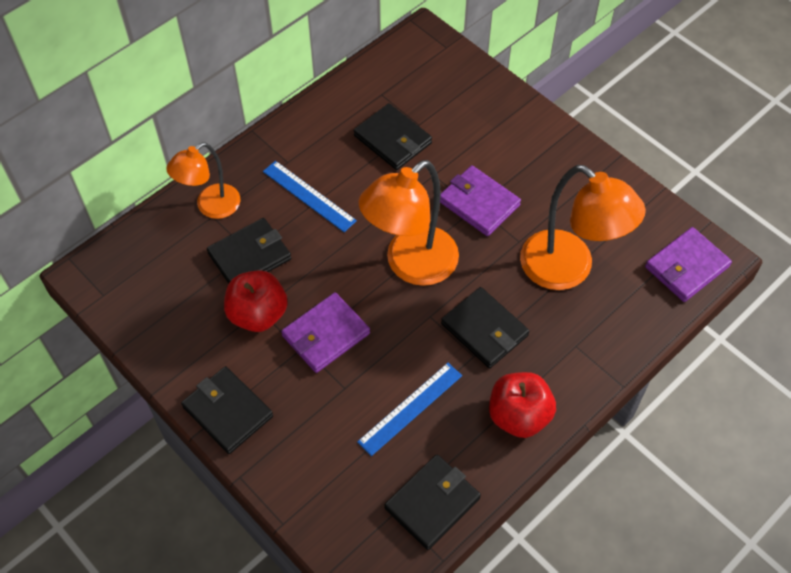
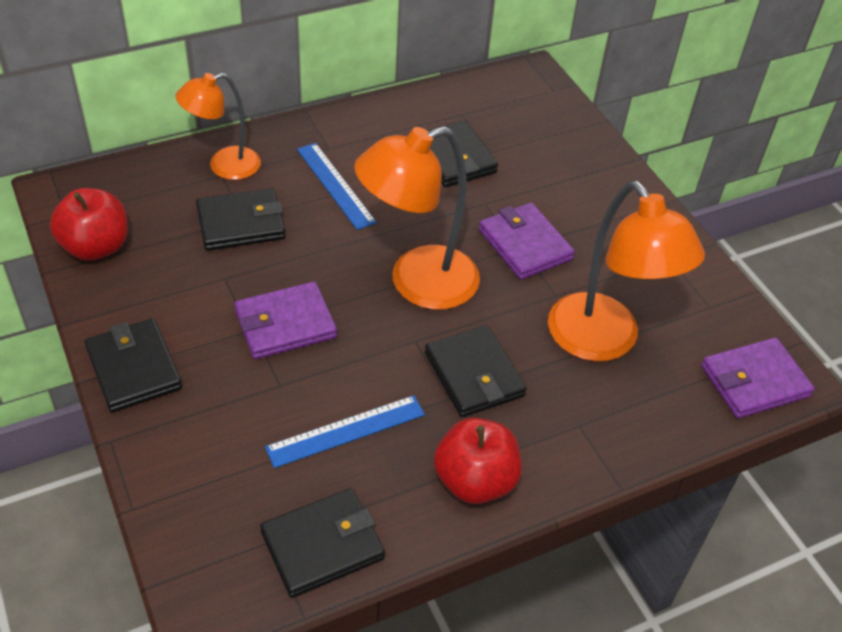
camera: 15 degrees right, 10 degrees down
(258, 314) = (220, 281): red apple -> red apple (96, 247)

